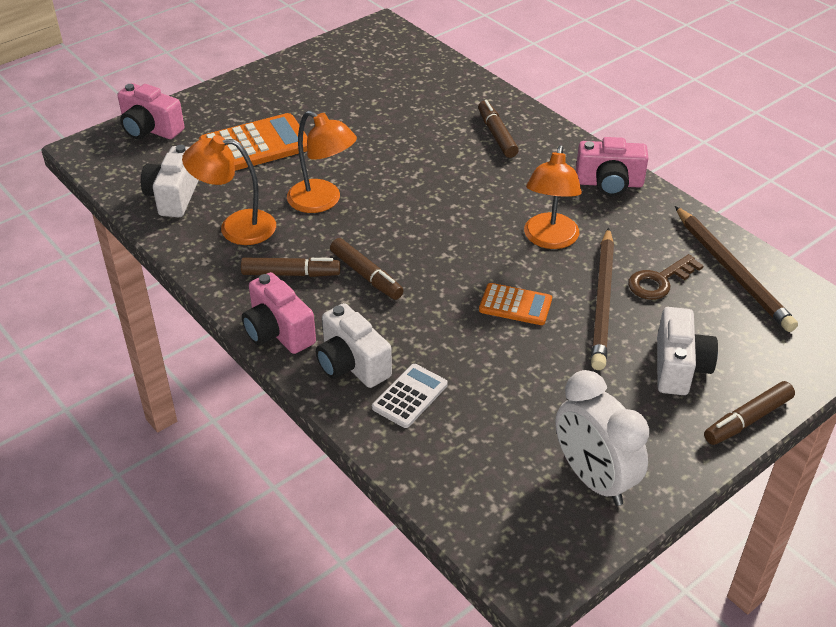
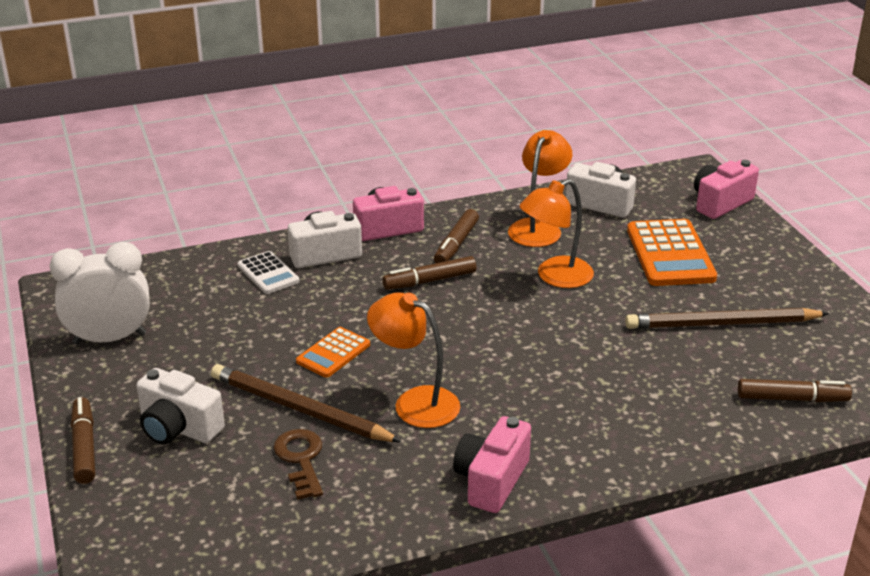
camera: 110 degrees right, 10 degrees down
(496, 135) = (632, 418): brown marker -> brown marker (792, 398)
(732, 271) = (277, 524): brown pencil -> brown pencil (722, 324)

